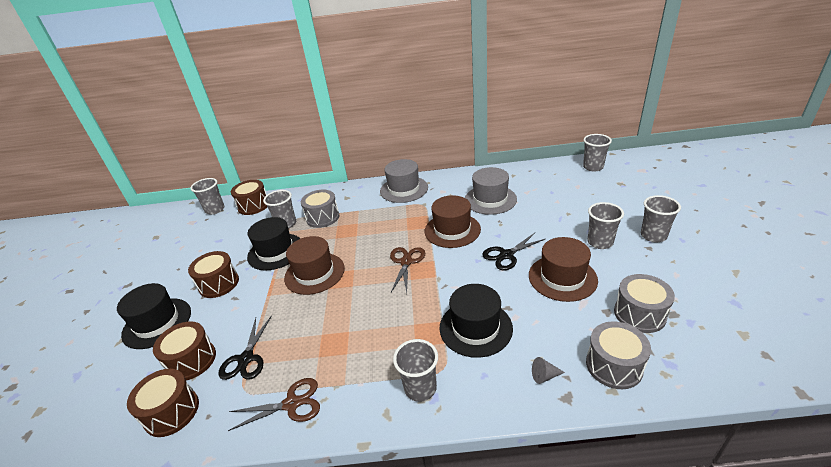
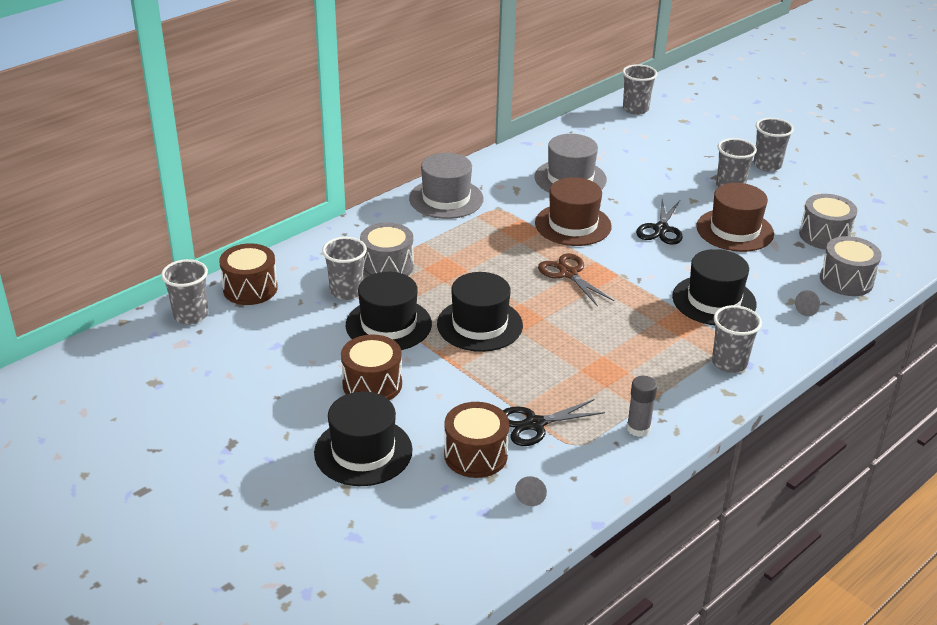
camera: 45 degrees left, 0 degrees up
(172, 412) = (531, 495): brown drum -> grey cone
(246, 359) = (535, 424): black scissors -> black scissors turned 105 degrees clockwise
(292, 404) = (638, 428): brown scissors -> grey glue stick
(314, 273) = (479, 325): brown hat -> black hat

